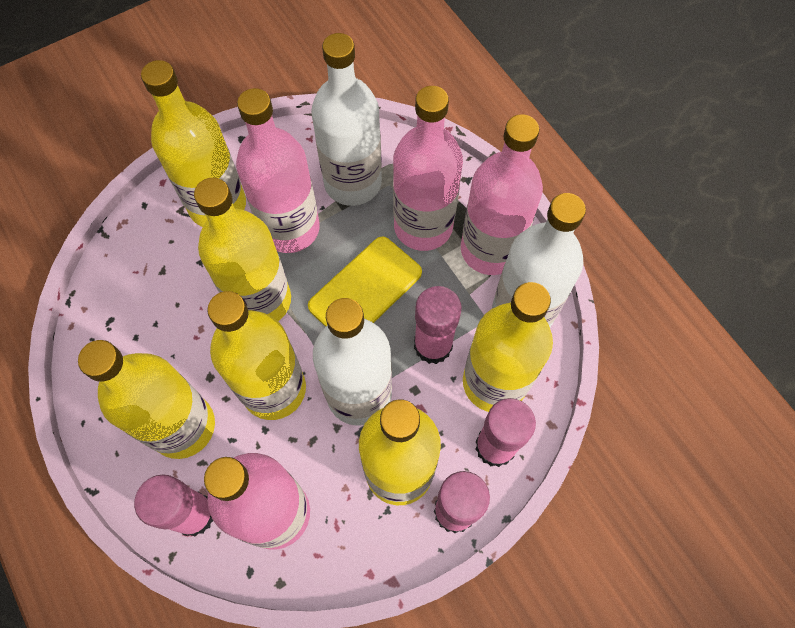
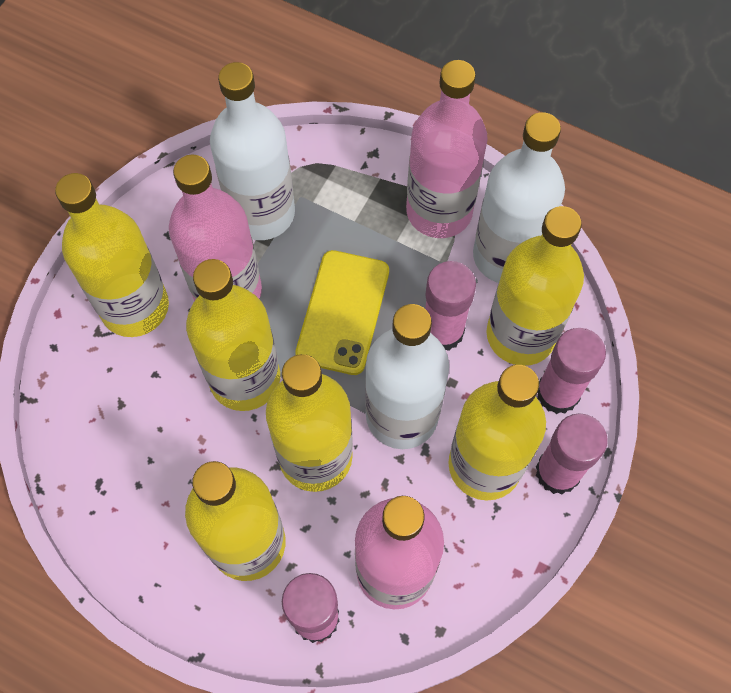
camera: 30 degrees left, 0 degrees up
(423, 226) = (360, 221): pink bottle -> none

